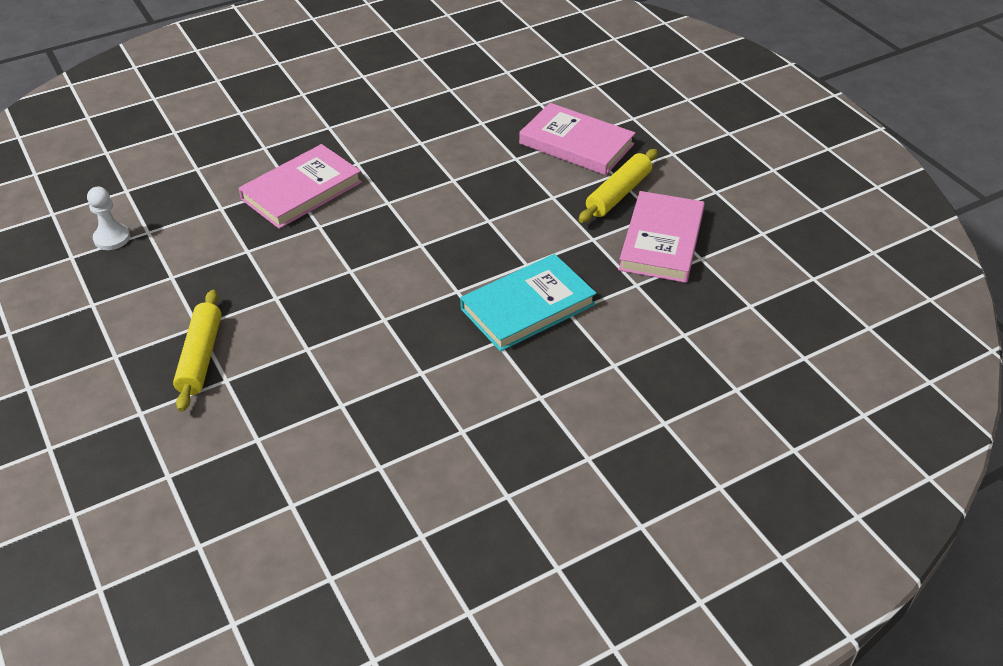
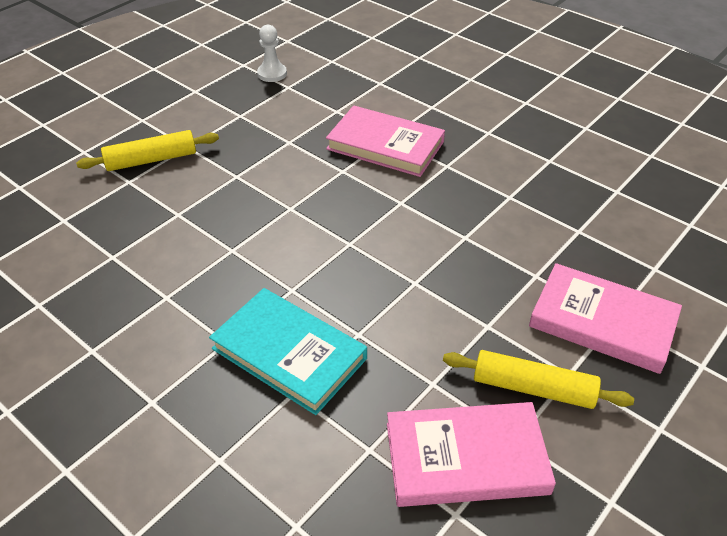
camera: 70 degrees right, 0 degrees up
(576, 144) = (602, 322): pink book -> pink book turned 75 degrees counterclockwise

